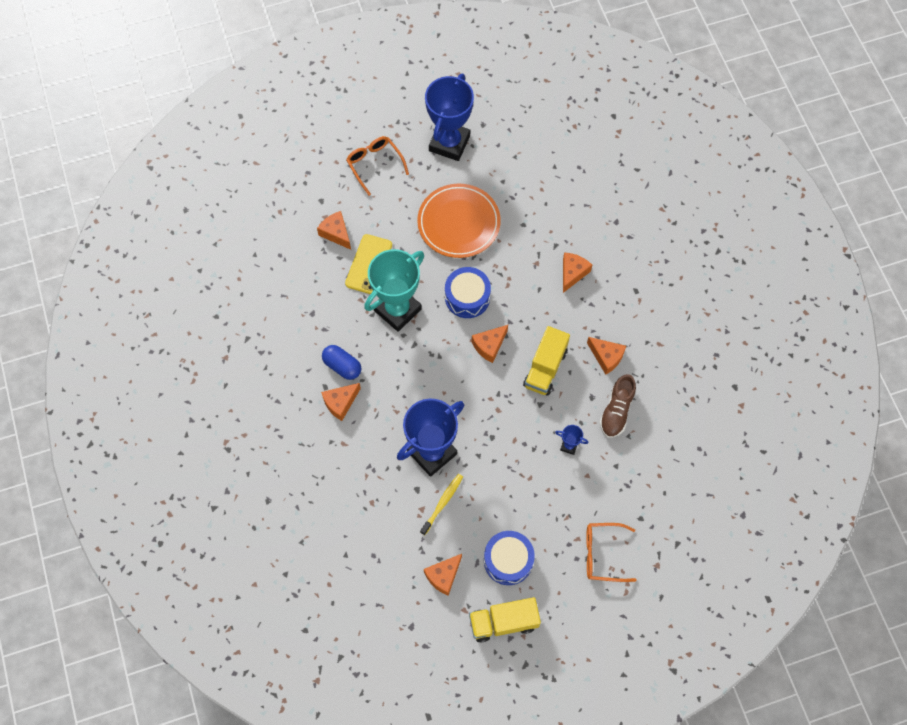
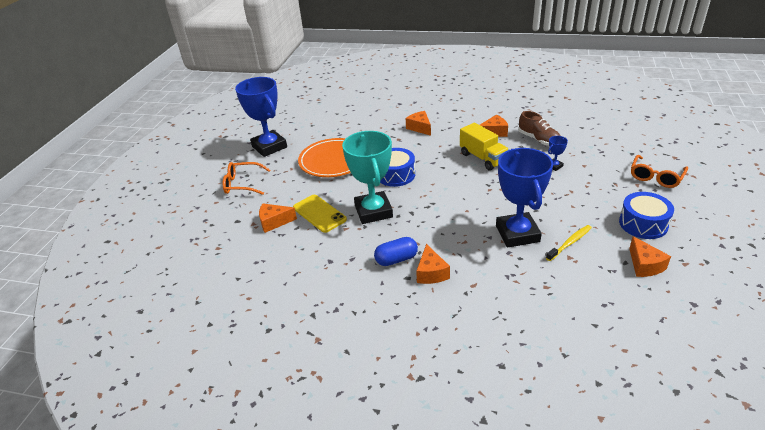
camera: 55 degrees left, 30 degrees down
(442, 503) = (570, 243): yellow toothbrush -> yellow toothbrush turned 75 degrees clockwise
(489, 345) = (444, 177): orange cheese -> none
(503, 622) = (704, 244): yellow truck -> none

